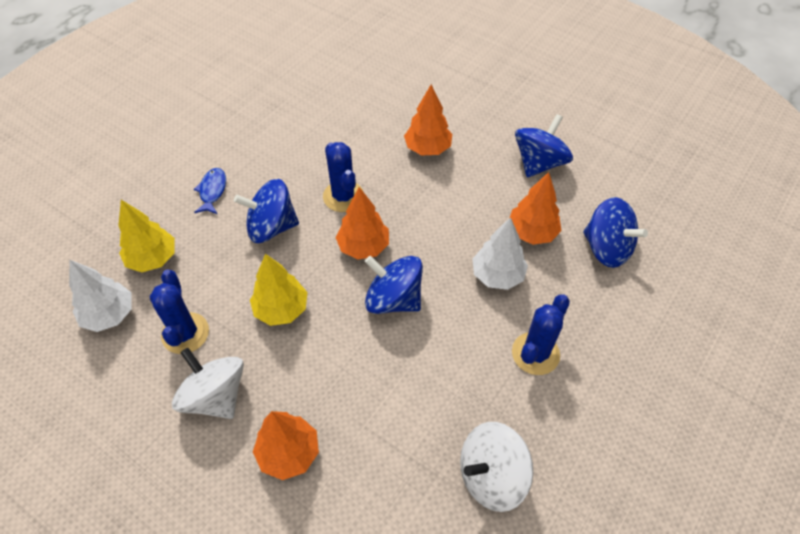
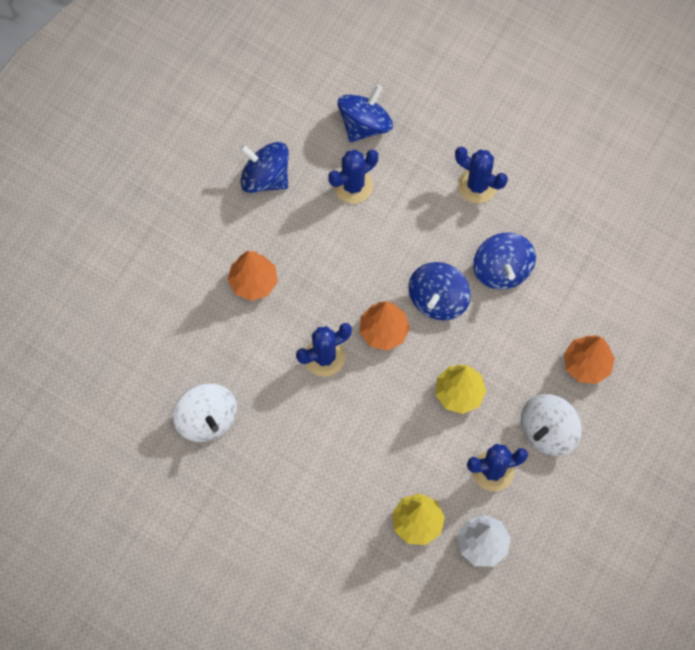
camera: 95 degrees left, 15 degrees up
(212, 191) = (328, 486): blue fish -> none
(271, 227) = (368, 419): blue spinning top -> blue spinning top (502, 270)
(491, 476) = (583, 218): white spinning top -> white spinning top (207, 419)
(497, 275) = (403, 215): white tree -> none
(532, 233) = (353, 185): orange tree -> blue cactus

